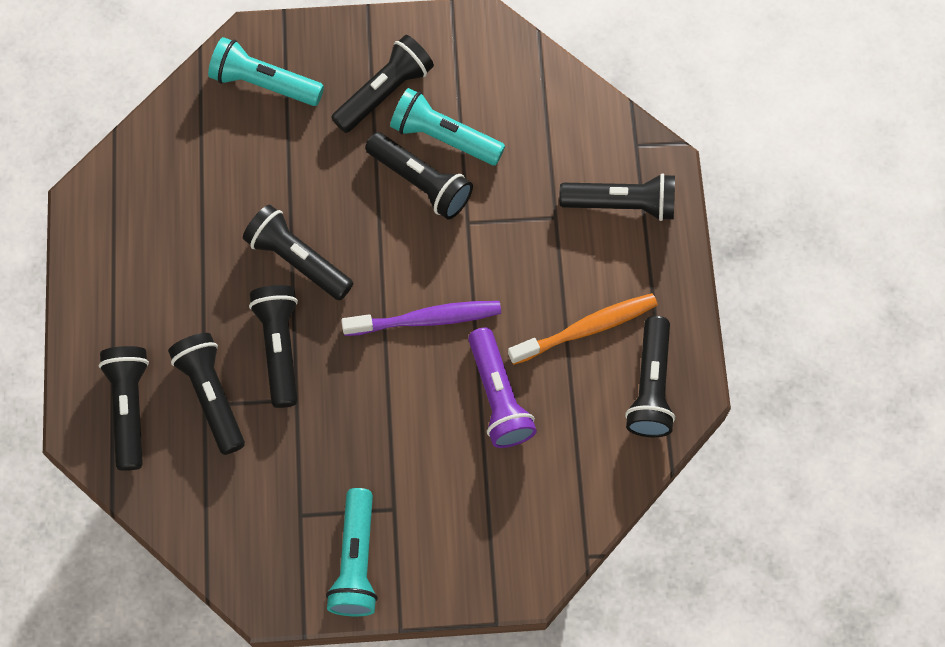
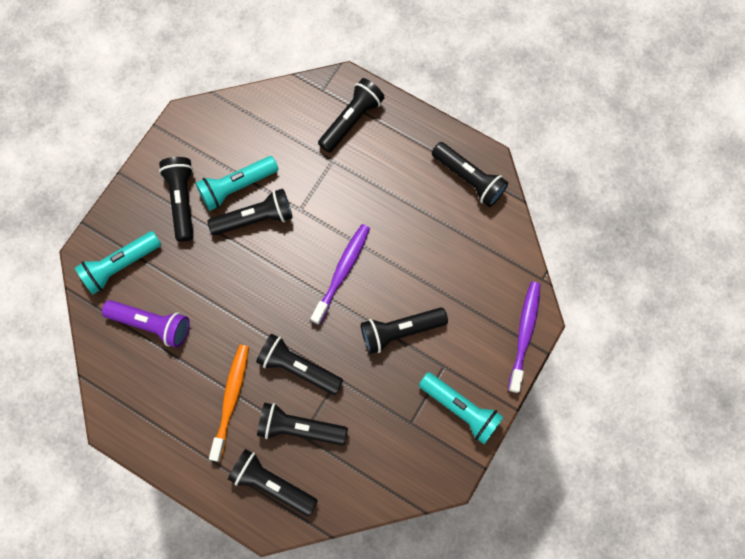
camera: 55 degrees left, 5 degrees up
(298, 260) = (251, 320): black flashlight -> black flashlight (400, 331)
(498, 396) = (417, 263): purple flashlight -> purple flashlight (152, 324)
(500, 578) = (524, 334): none -> purple toothbrush
(586, 329) = (411, 189): orange toothbrush -> orange toothbrush (231, 399)

